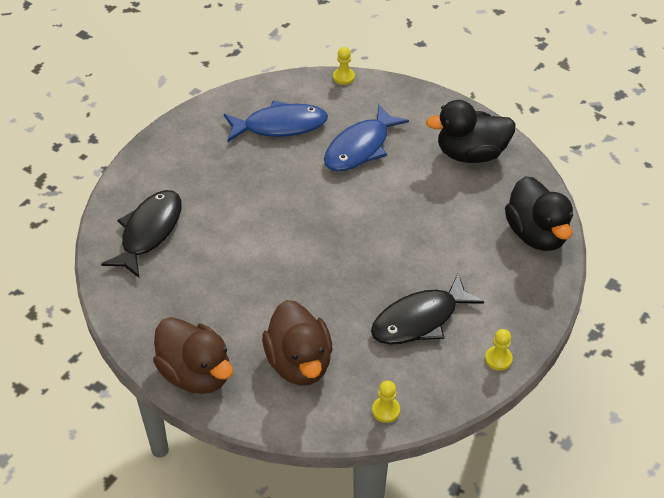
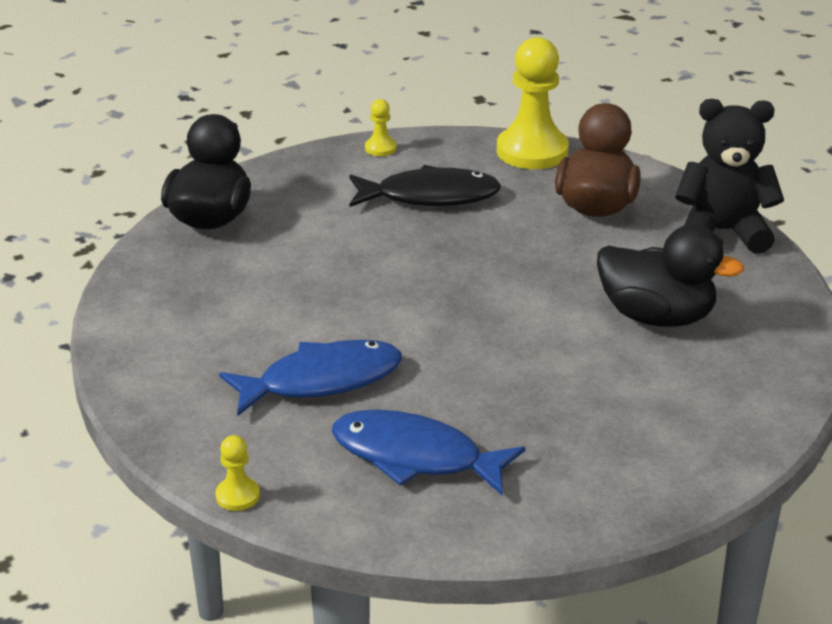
camera: 150 degrees left, 15 degrees down
(149, 232) = (716, 384): black fish -> none
(196, 373) = (722, 232): brown duck -> black teddy bear
(386, 410) = (532, 151): yellow pawn -> yellow pawn, size x2.25
(470, 154) = (178, 319): black duck -> black duck (656, 316)

